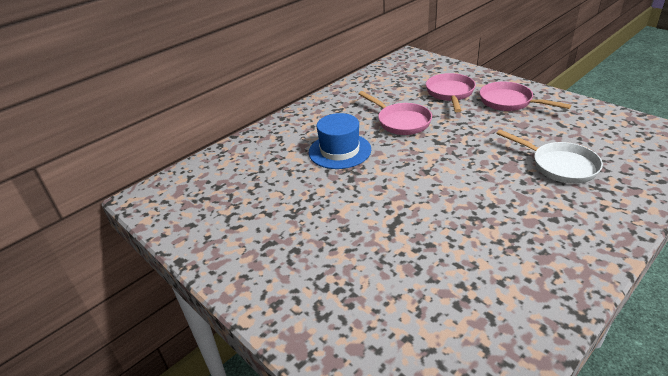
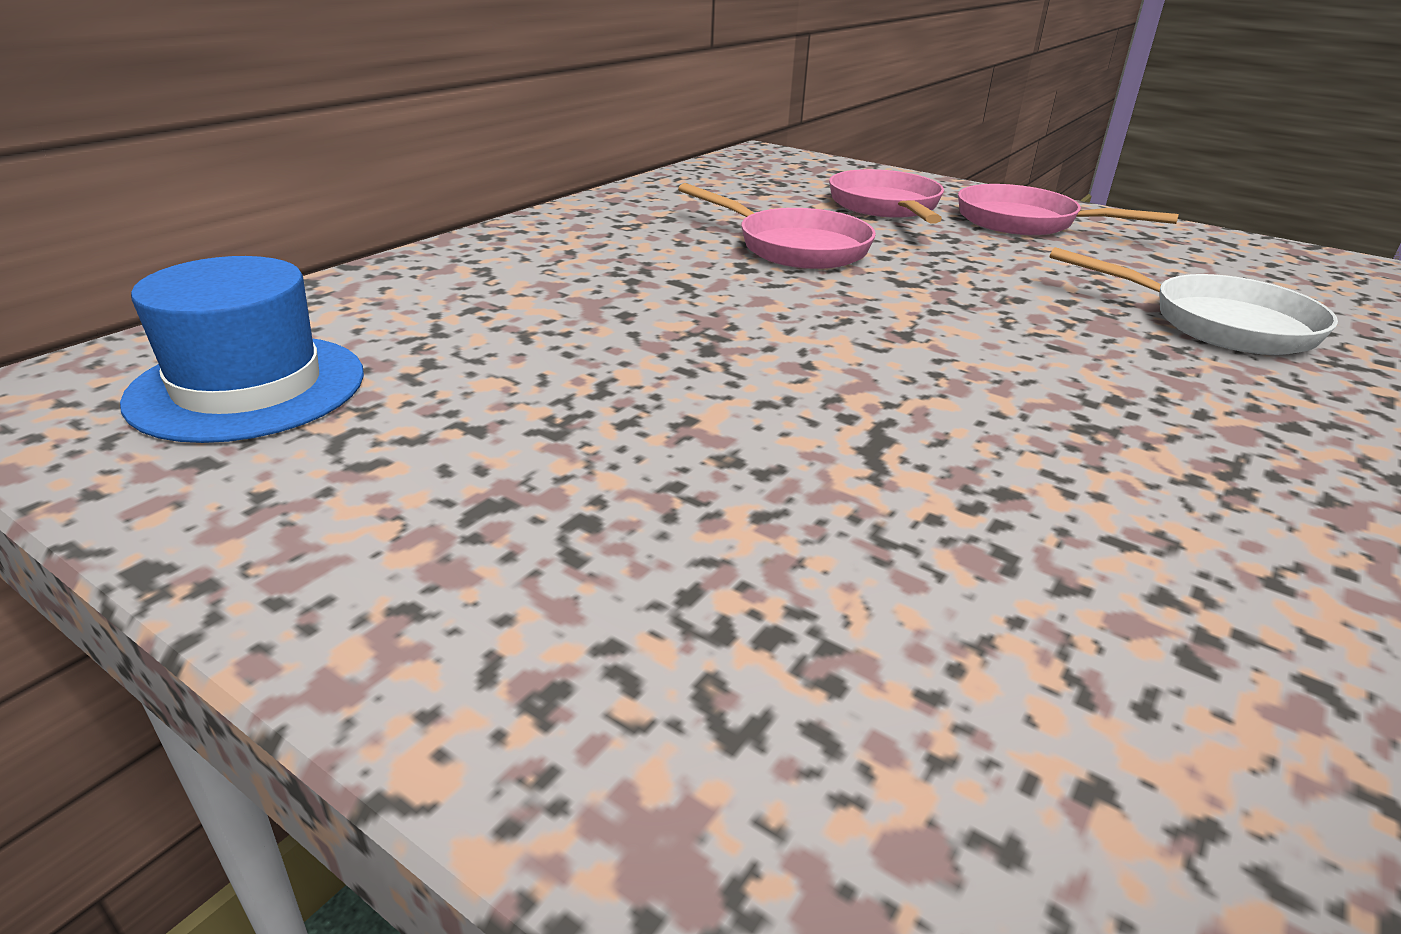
camera: 15 degrees left, 5 degrees down
(339, 151) = (657, 295): blue hat -> blue hat (248, 387)

